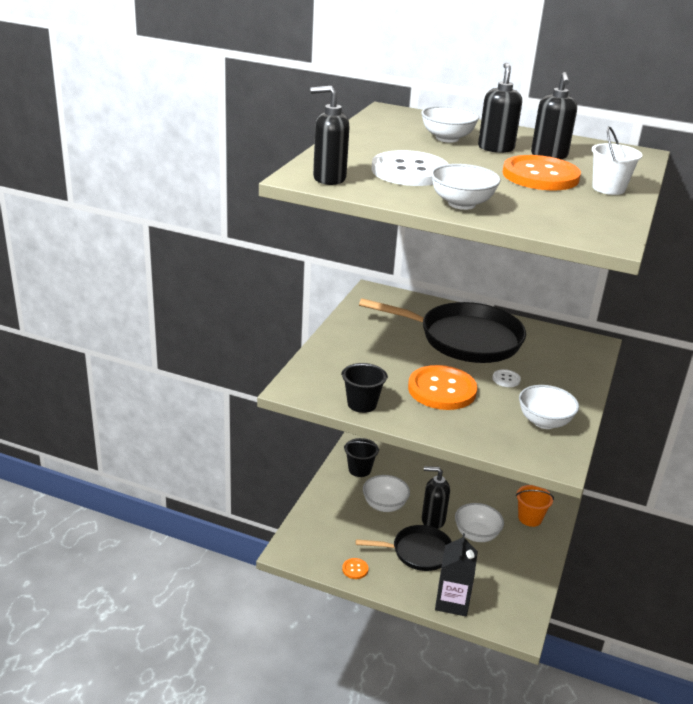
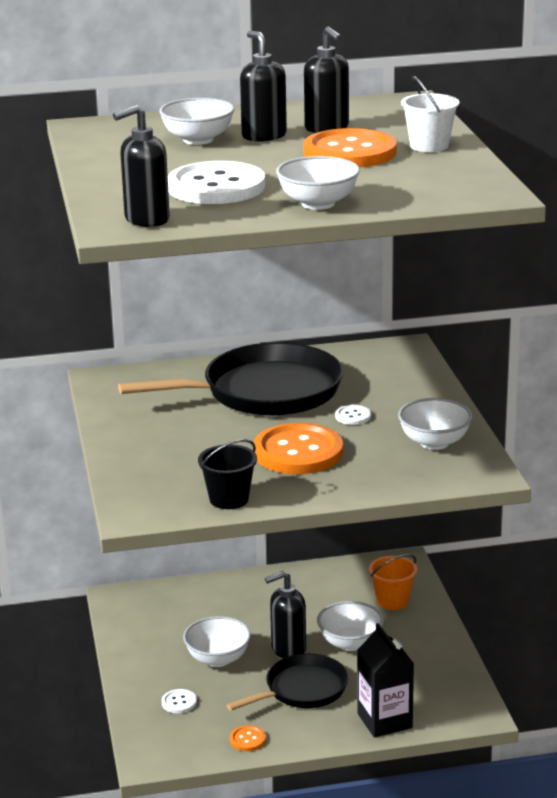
camera: 30 degrees left, 5 degrees down
(336, 523) = (179, 702): none -> white button
(359, 469) = (150, 633): black bucket -> none

